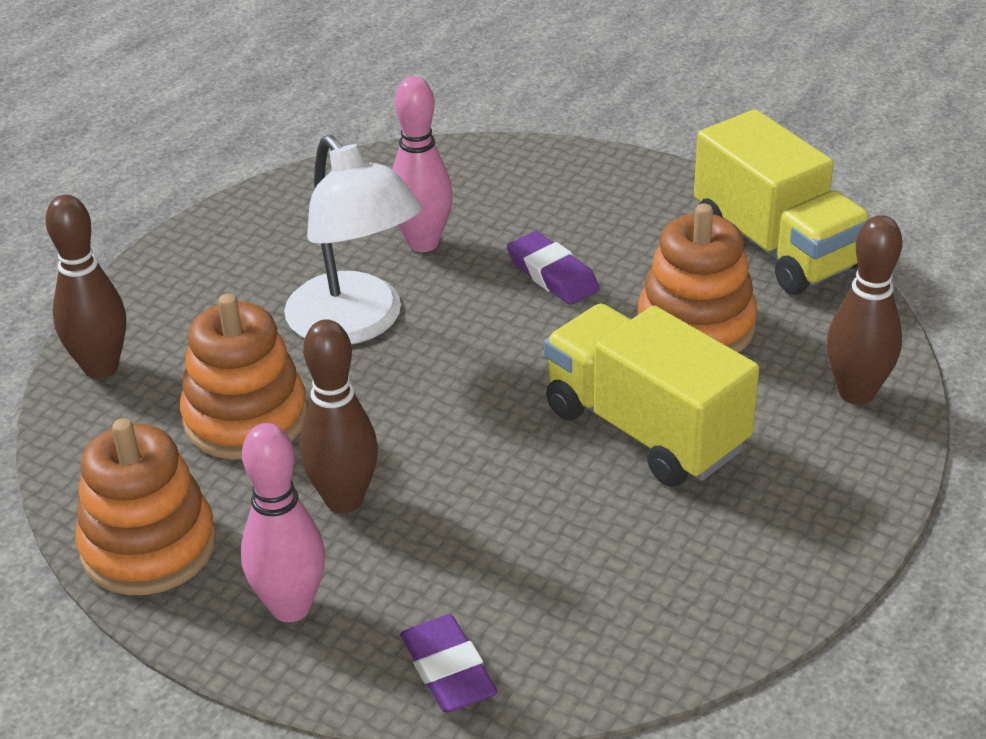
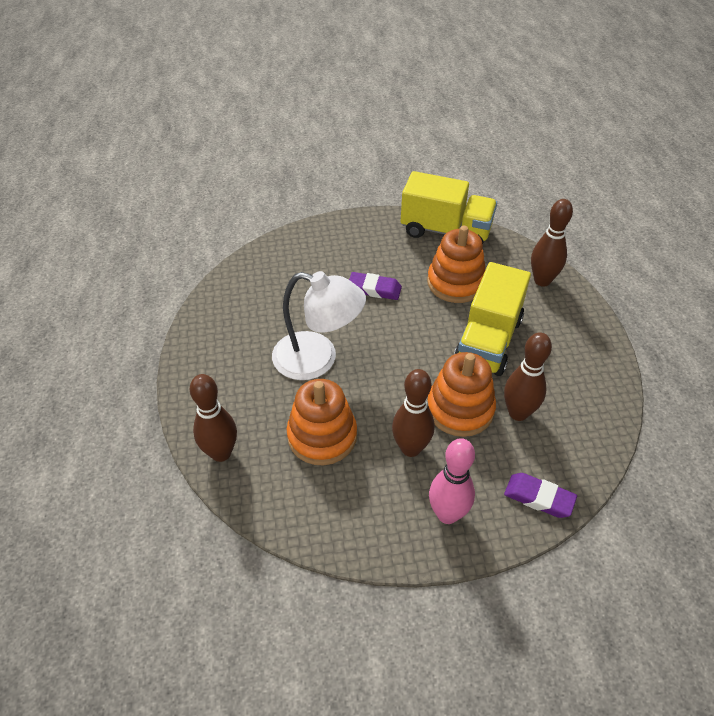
camera: 40 degrees left, 10 degrees up
(148, 546) = (353, 529): orange stacking toy -> orange stacking toy (460, 409)
(423, 243) = (302, 303): pink bowling pin -> none
(563, 547) = (518, 413): none -> brown bowling pin
(644, 429) = (488, 341): yellow truck -> yellow truck turned 75 degrees counterclockwise

